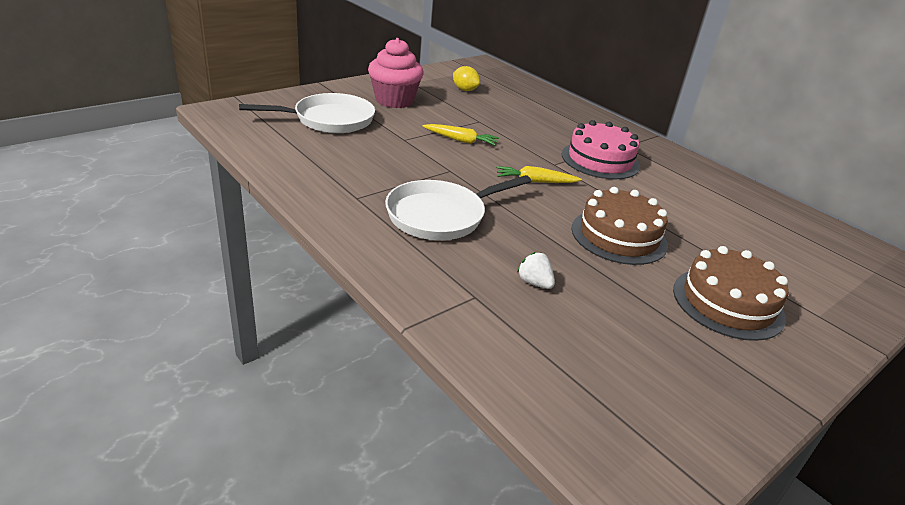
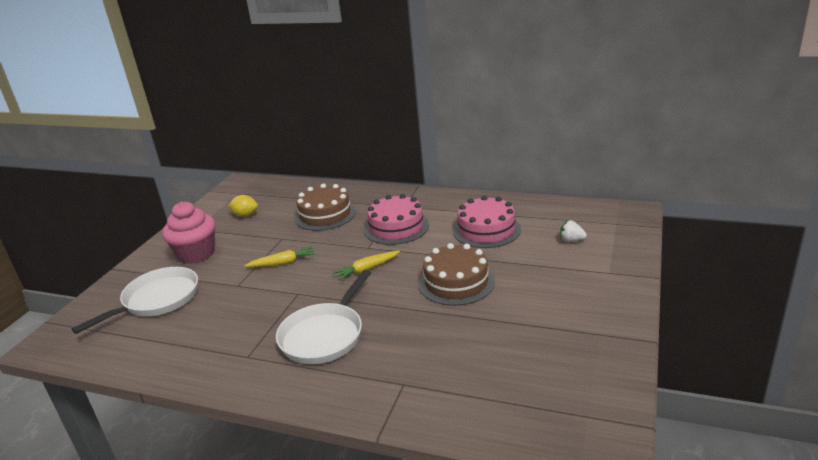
camera: 25 degrees left, 5 degrees down
(534, 283) = (432, 350): white strawberry -> white strawberry (571, 240)
(699, 205) = (486, 230): none -> pink cake
(728, 303) = (555, 294): brown cake -> brown cake (325, 214)

